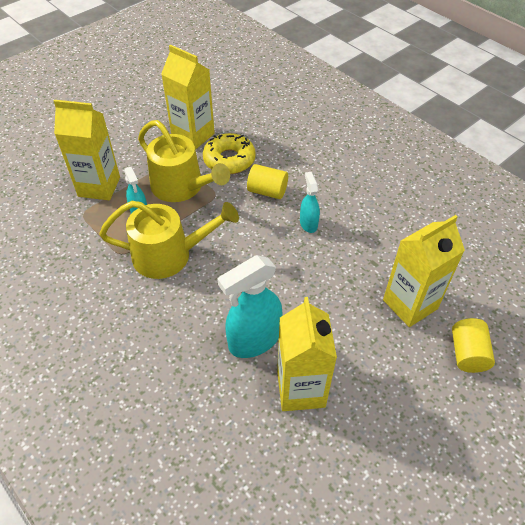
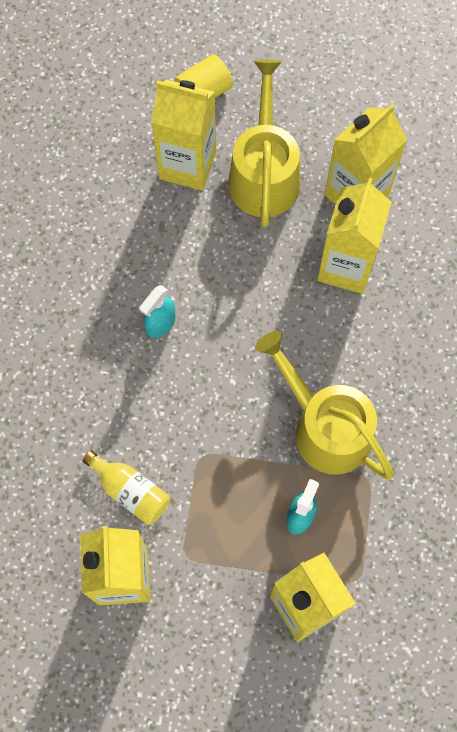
camera: 130 degrees left, 20 degrees up
(181, 187) = (222, 506): yellow watering can -> yellow watering can (264, 174)
(229, 160) = (130, 491): yellow donut -> yellow bottle
(254, 340) = (346, 266): turquoise spray bottle -> yellow carton
(267, 191) = (147, 403): yellow cylinder -> none

